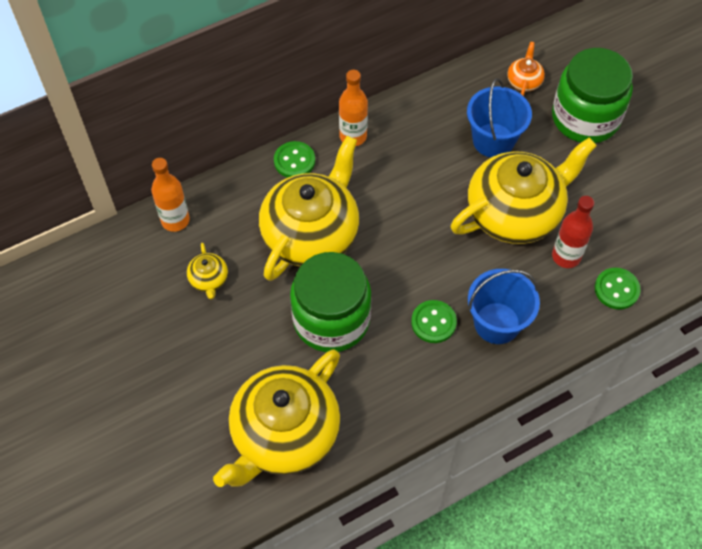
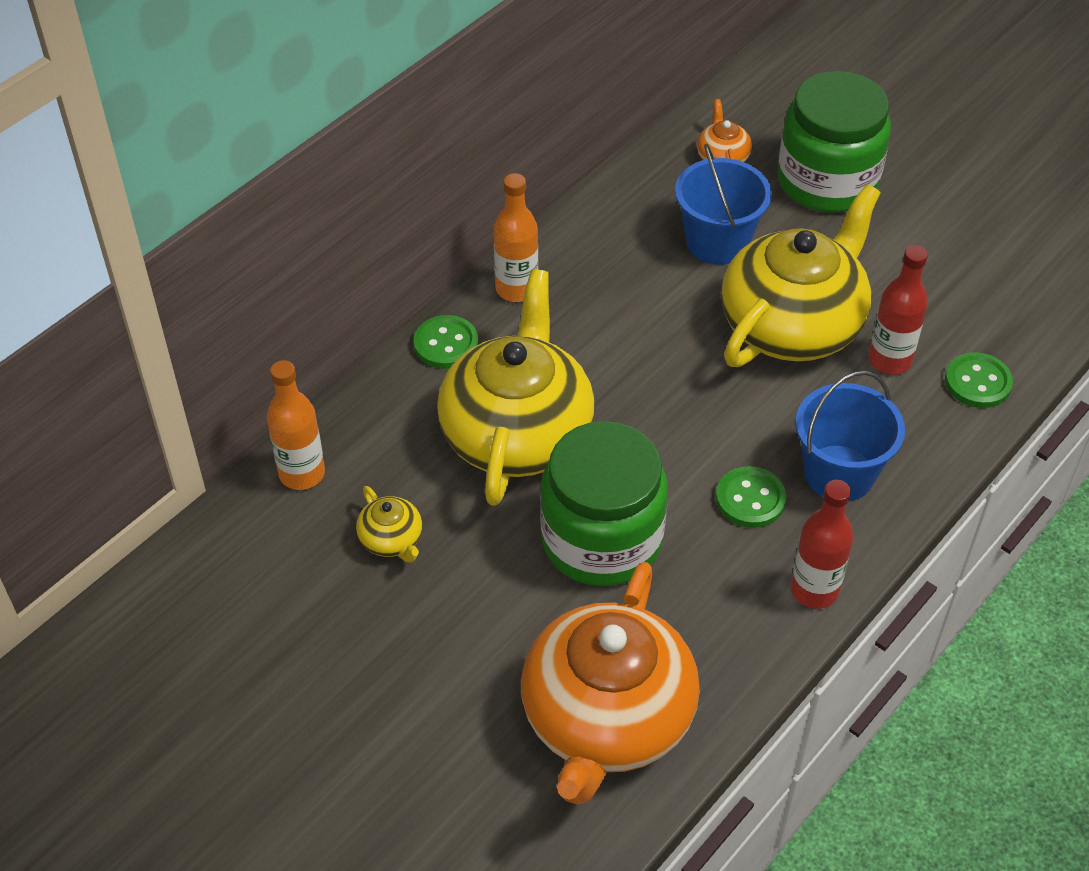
camera: 20 degrees left, 10 degrees down
(284, 434) = (606, 719): yellow teapot -> orange teapot
(445, 395) = (814, 590): none -> red bottle

